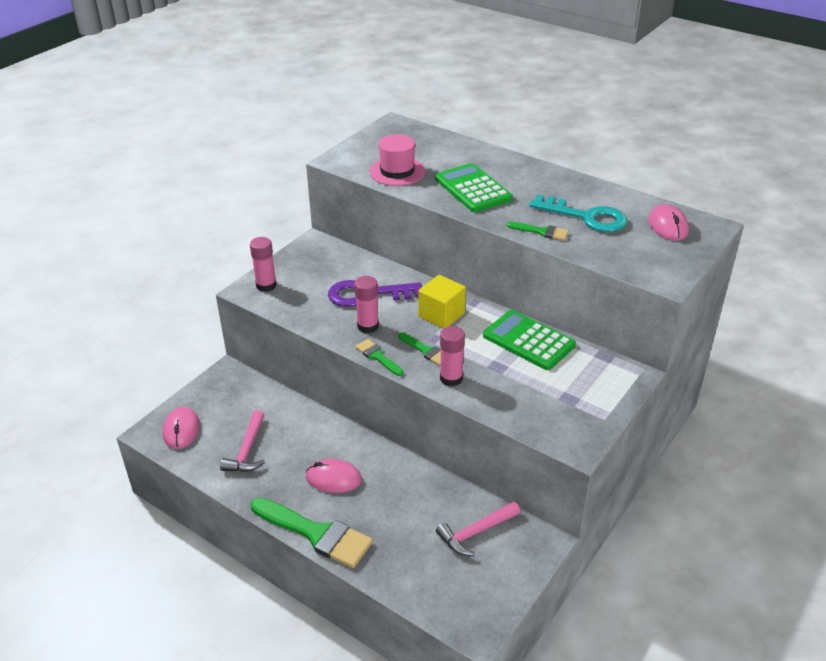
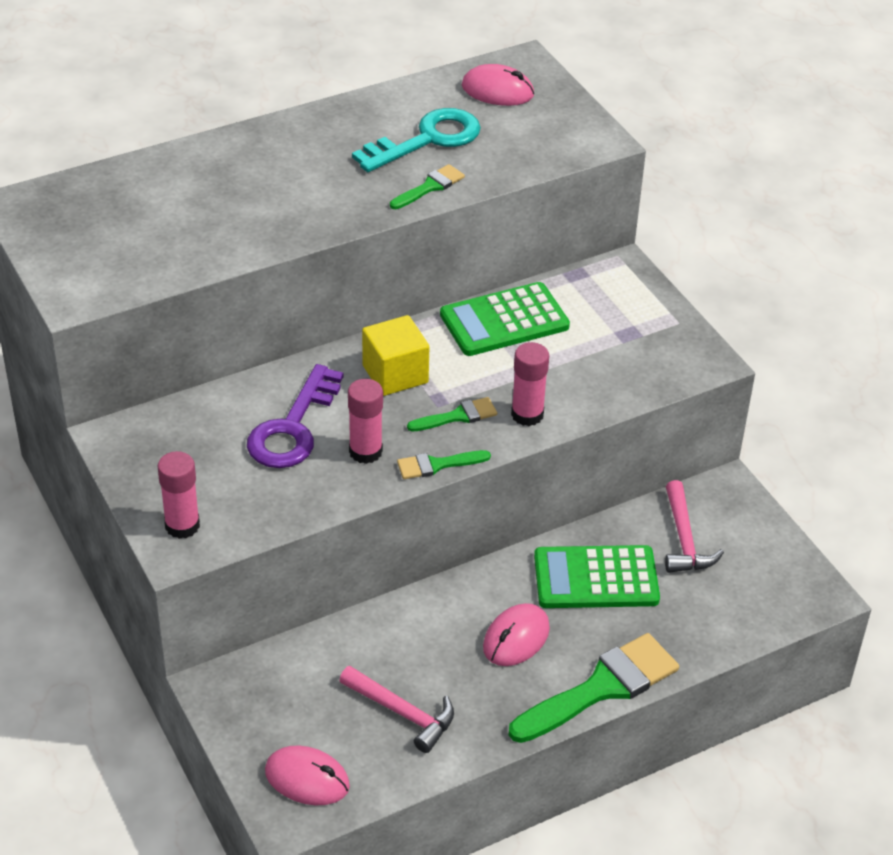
camera: 65 degrees left, 5 degrees up
(397, 171) = (167, 251): pink hat -> none
(473, 189) = (279, 201): green calculator -> green calculator (596, 578)

